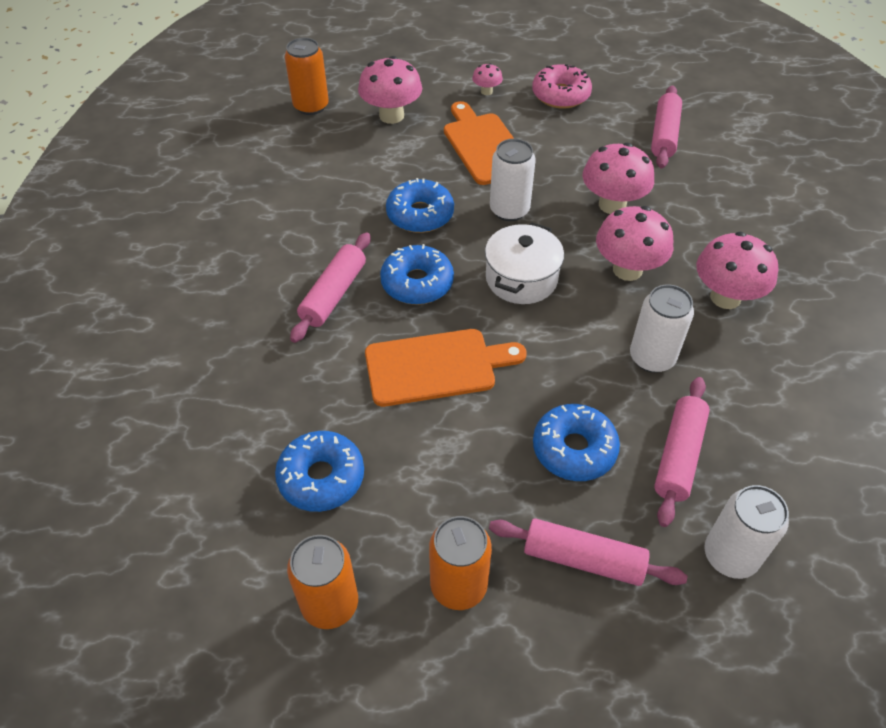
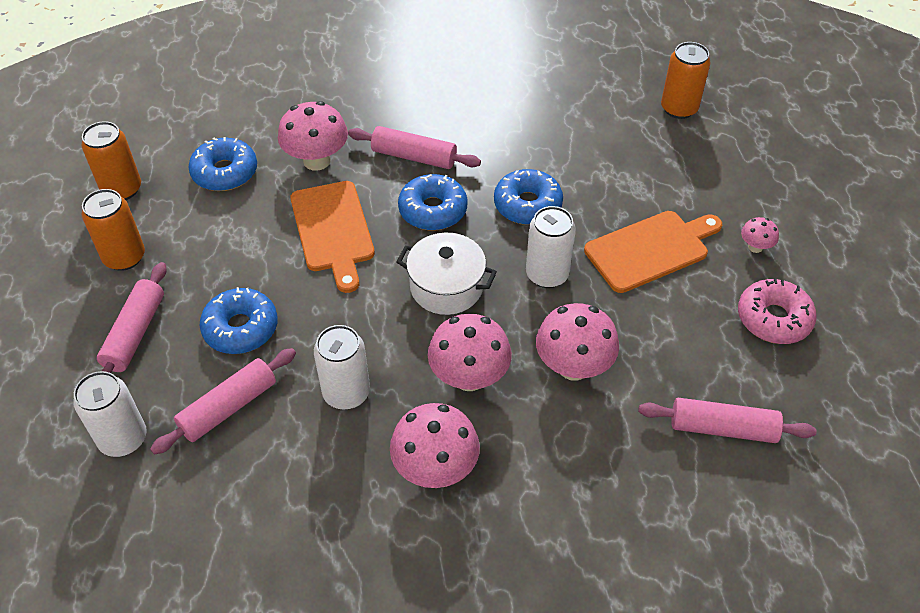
camera: 85 degrees right, 0 degrees up
(391, 116) = (682, 170): pink mushroom -> pink mushroom (317, 161)
(679, 456) = (228, 407): pink rolling pin -> pink rolling pin turned 60 degrees counterclockwise

